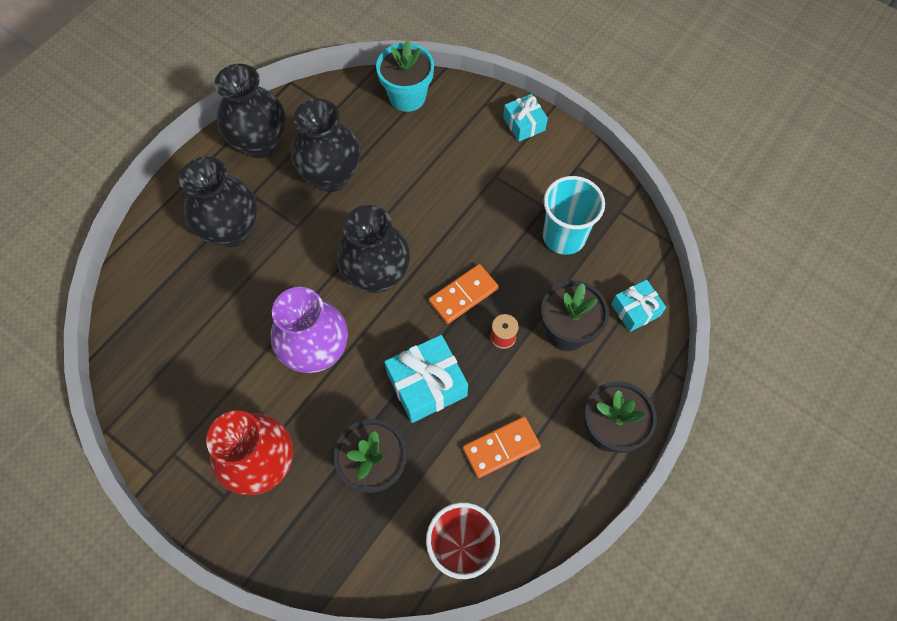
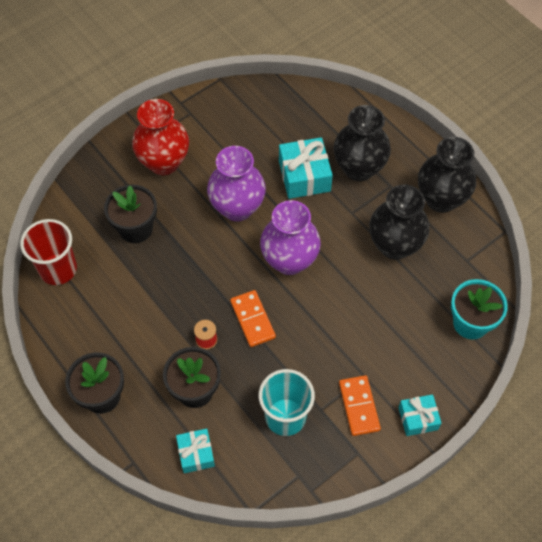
camera: 105 degrees right, 5 degrees down
(377, 275) = (289, 260): black vase -> purple vase
(427, 384) = (185, 275): turquoise gift -> turquoise gift (304, 176)
(501, 448) = (118, 314): orange domino -> orange domino (359, 406)

